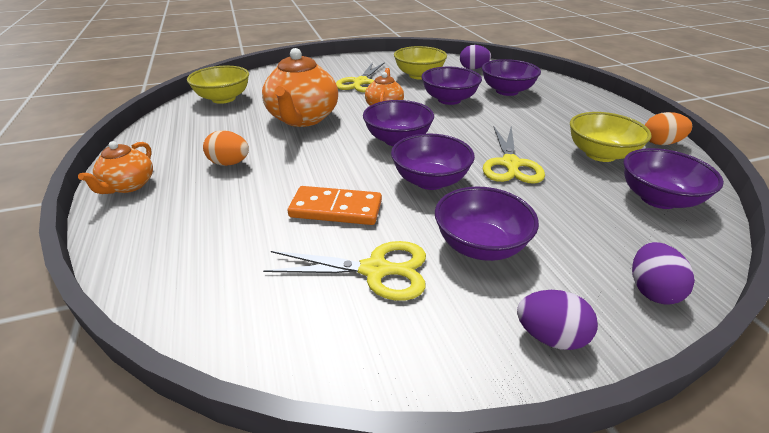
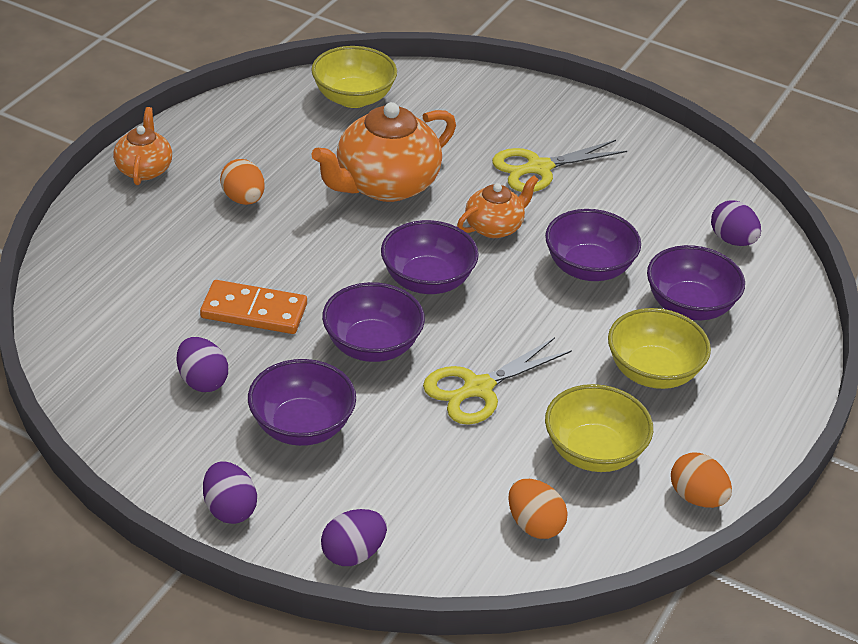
camera: 45 degrees right, 5 degrees up
(128, 185) = (144, 169): orange teapot -> orange teapot turned 120 degrees clockwise
(336, 209) = (254, 311): orange domino -> orange domino turned 45 degrees counterclockwise
(376, 270) = (202, 381): yellow scissors -> purple egg
(419, 75) = (633, 204): yellow bowl -> yellow bowl (653, 372)
(658, 199) = (534, 525): purple bowl -> orange egg

